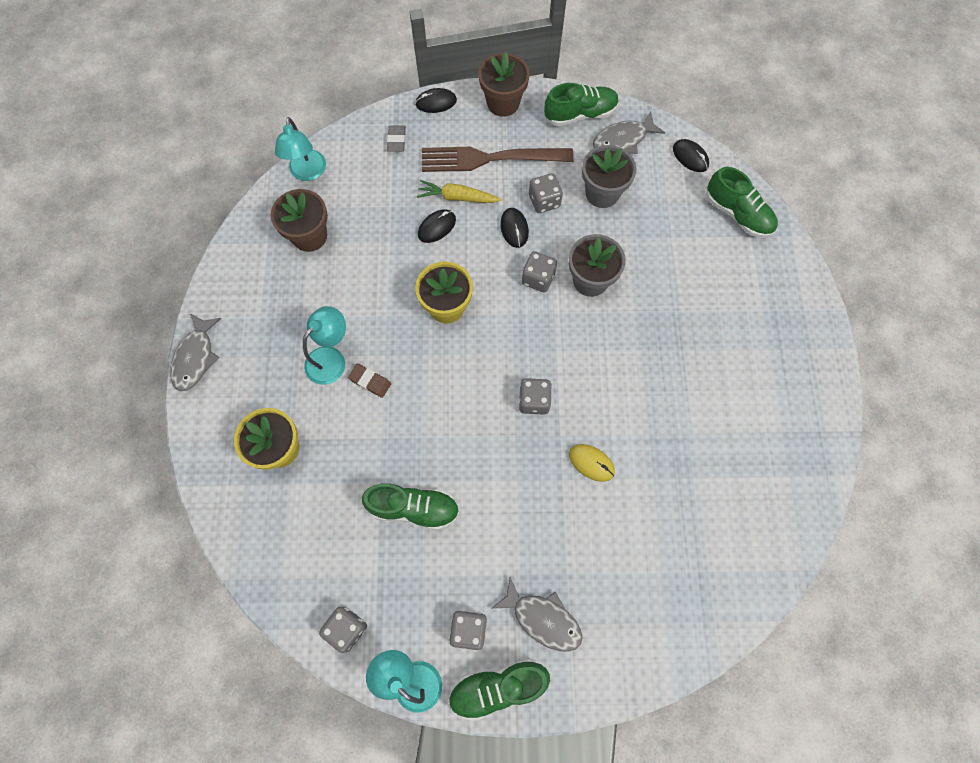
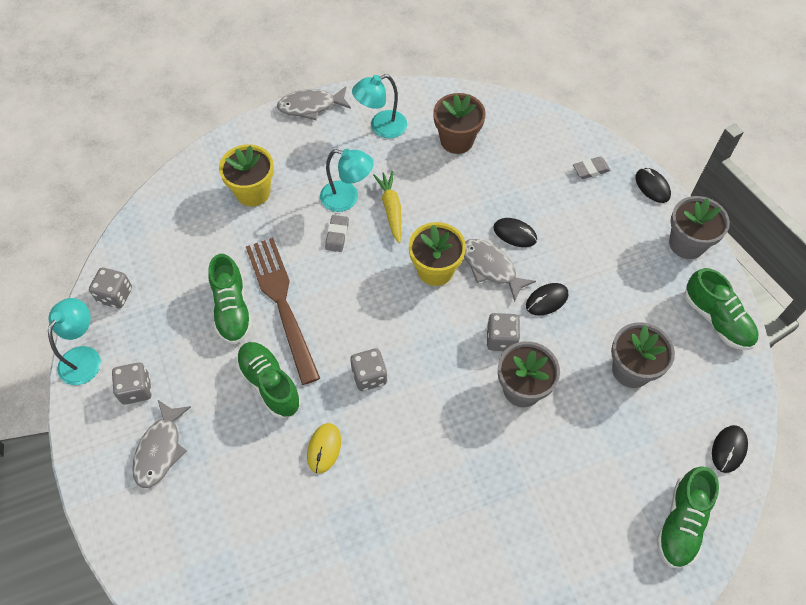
camera: 70 degrees right, 10 degrees down
(307, 173) = (519, 116): turquoise lamp -> turquoise lamp (381, 127)
(370, 381) = (337, 235): brown eraser -> grey eraser
(457, 197) = (556, 240): yellow carrot -> yellow carrot (391, 209)
(490, 159) = (614, 253): brown fork -> brown fork (282, 303)
(498, 687) = (91, 430): green shoe -> green shoe (270, 384)
(503, 103) = (687, 244): brown flower pot -> grey flower pot
(544, 201) = (592, 317): grey dice -> none
(623, 140) = (710, 371): grey fish -> grey fish (491, 268)

